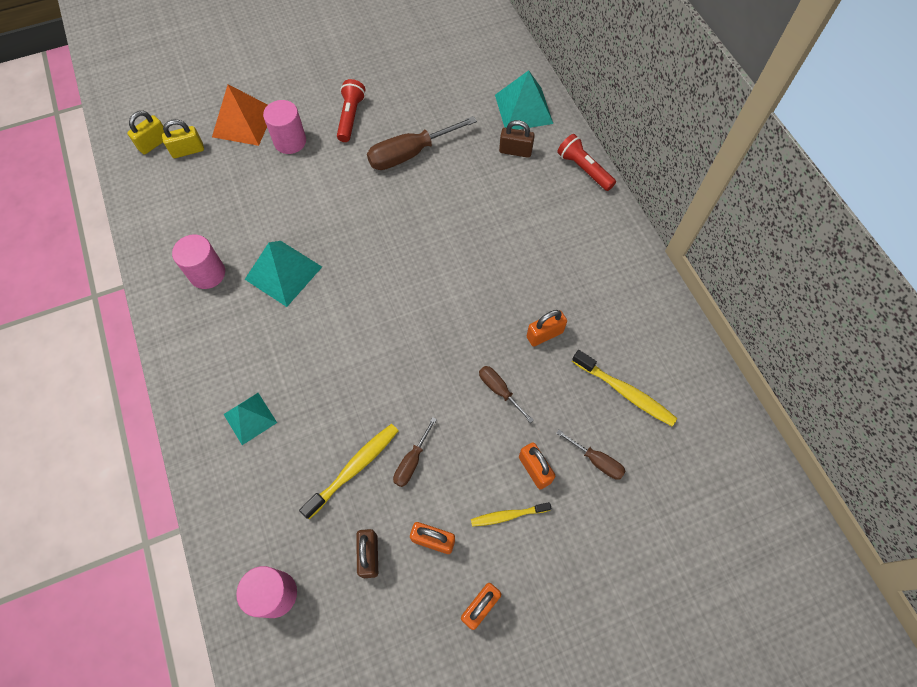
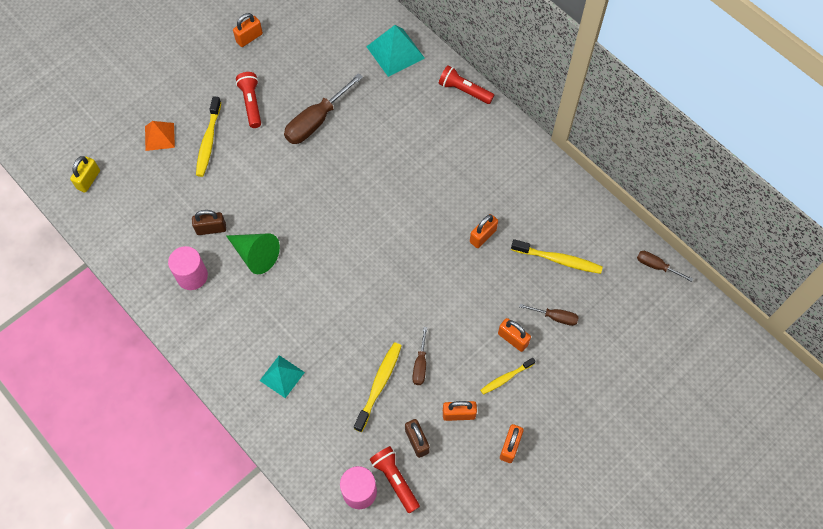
camera: 20 degrees left, 0 degrees up
(188, 151) = (122, 177): yellow padlock -> none
(244, 122) = (159, 136): orange pyramid -> orange pyramid, size x0.65
(283, 273) = (255, 255): turquoise pyramid -> green cone
(290, 141) = (208, 141): pink cylinder -> yellow toothbrush
(323, 595) = (395, 480): none -> red flashlight
(377, 54) = (249, 38): none -> orange padlock
(499, 390) = (465, 290): brown screwdriver -> brown screwdriver (656, 266)
(515, 151) = (403, 92): brown padlock -> brown padlock (211, 229)

